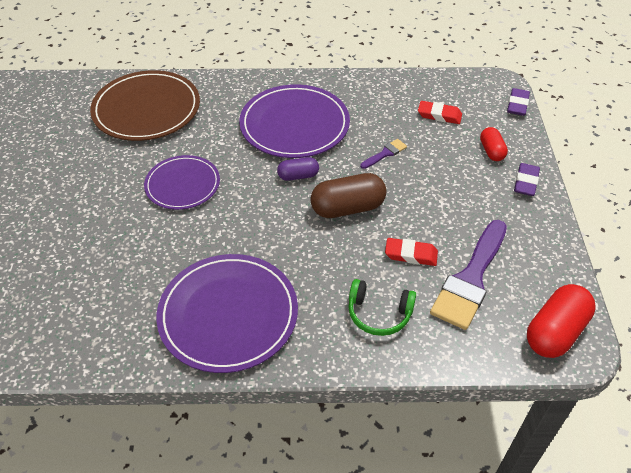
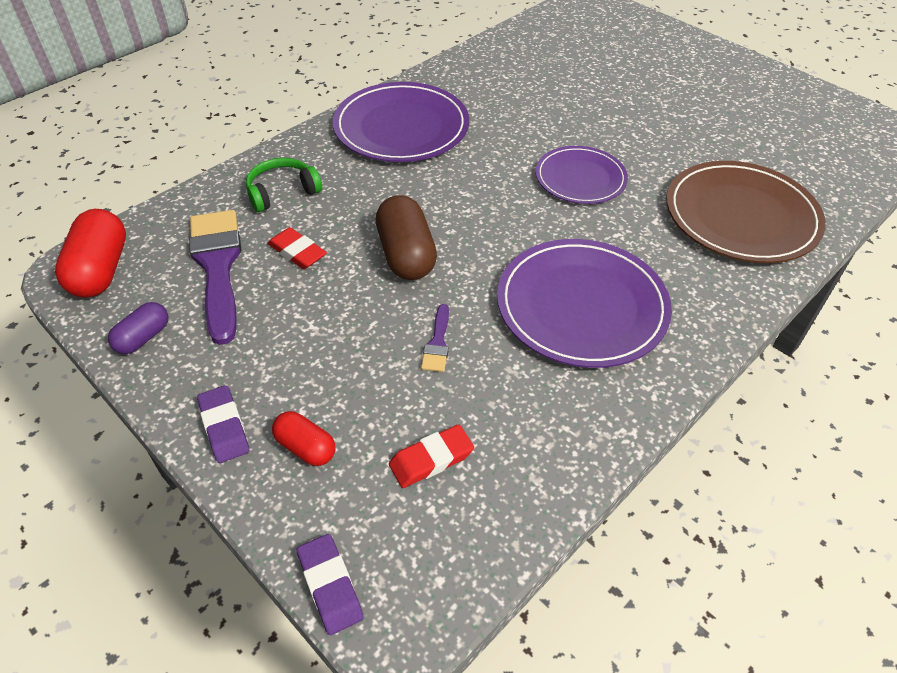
camera: 135 degrees right, 0 degrees up
(298, 176) = (495, 253): purple capsule -> purple capsule (143, 338)
(348, 208) = (406, 255): brown capsule -> brown capsule turned 45 degrees counterclockwise
(411, 255) = (297, 252): red eraser -> red eraser turned 75 degrees clockwise

